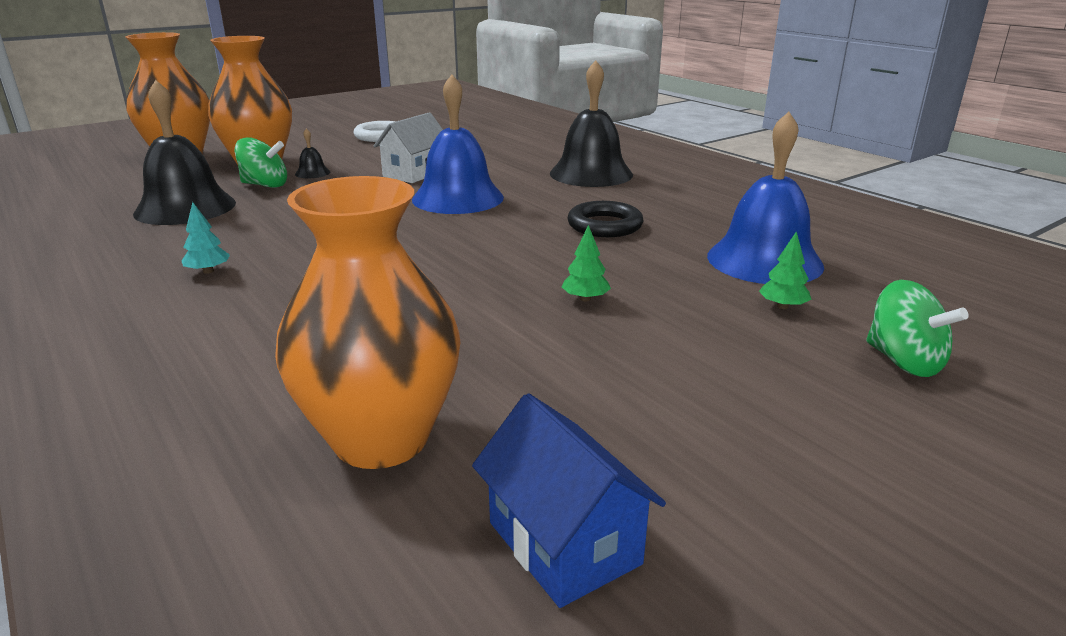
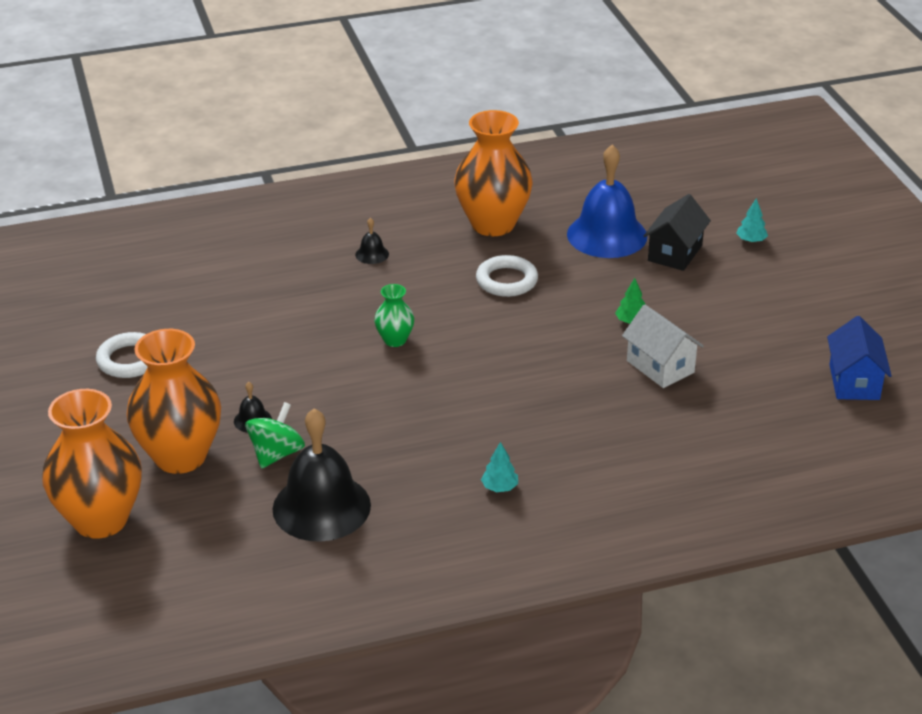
camera: 70 degrees left, 10 degrees up
(381, 438) = (762, 423): orange vase -> orange vase (493, 224)
(415, 173) = (301, 354): white house -> white house (660, 366)
(458, 198) = (395, 340): blue bell -> green vase
(564, 543) = (854, 382): blue house -> blue house turned 75 degrees counterclockwise
(591, 174) = (372, 254): black bell -> black bell, size x0.41
(604, 225) = (506, 281): black ring -> white ring
(782, 306) = (675, 253): green tree -> black house
(903, 362) = (751, 240): green spinning top -> turquoise tree

